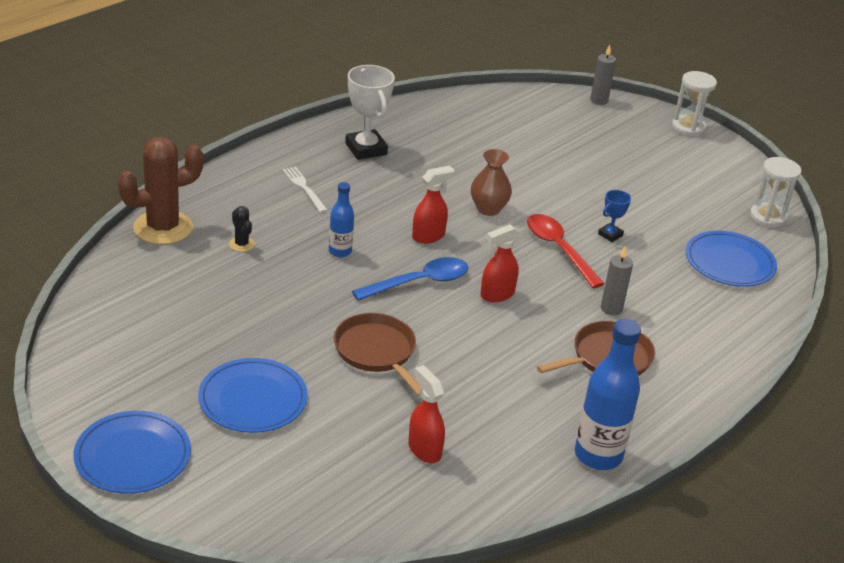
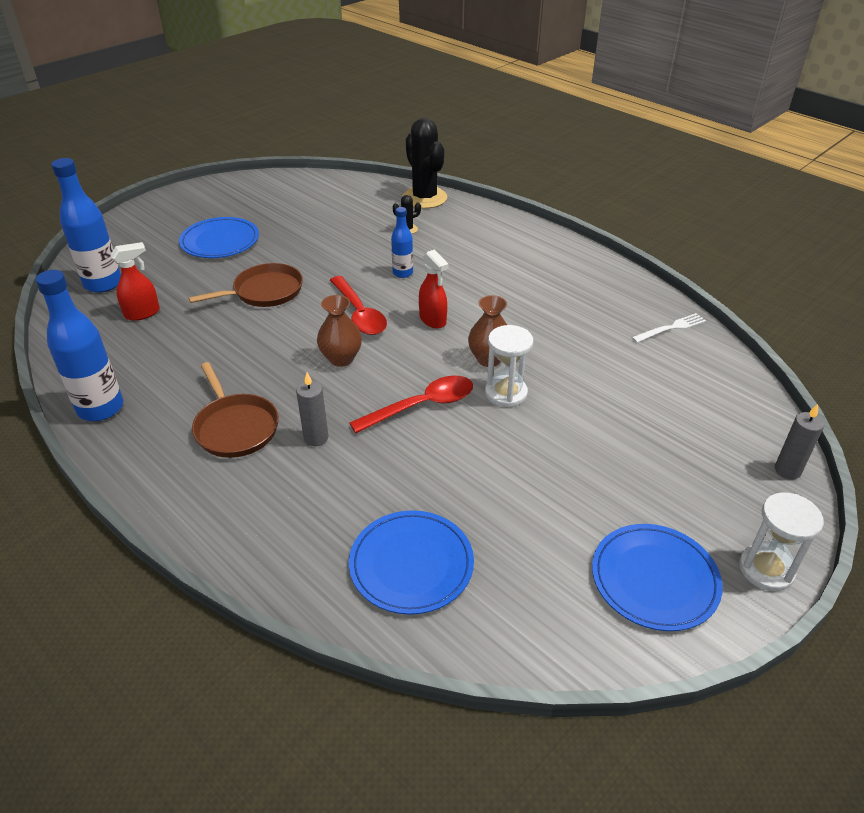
camera: 95 degrees right, 5 degrees up
(132, 456) = (176, 204): blue plate -> blue plate (654, 579)
(163, 228) = (424, 198): brown cactus -> black cactus
(304, 188) = (497, 254): white fork -> white fork (671, 328)
(356, 499) = (103, 284): none -> blue bottle
(366, 149) = (576, 285): white trophy -> none
(419, 282) = (359, 313): blue spoon -> red spoon
(497, 295) = (341, 358): red spray bottle -> brown vase
(610, 235) = (457, 450): blue trophy -> none
(767, 217) = (534, 635): white hourglass -> white hourglass (506, 393)

